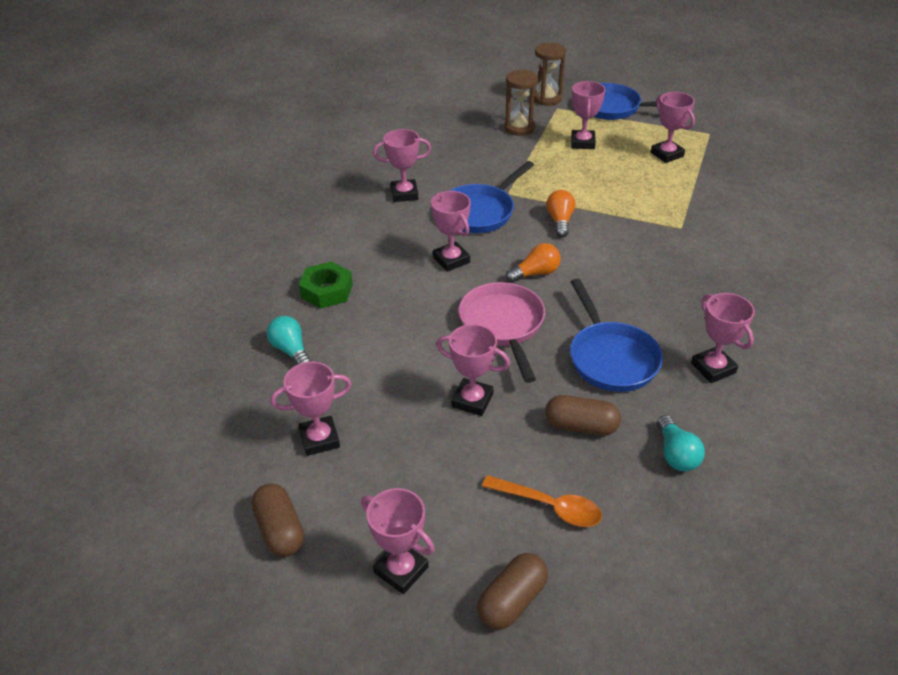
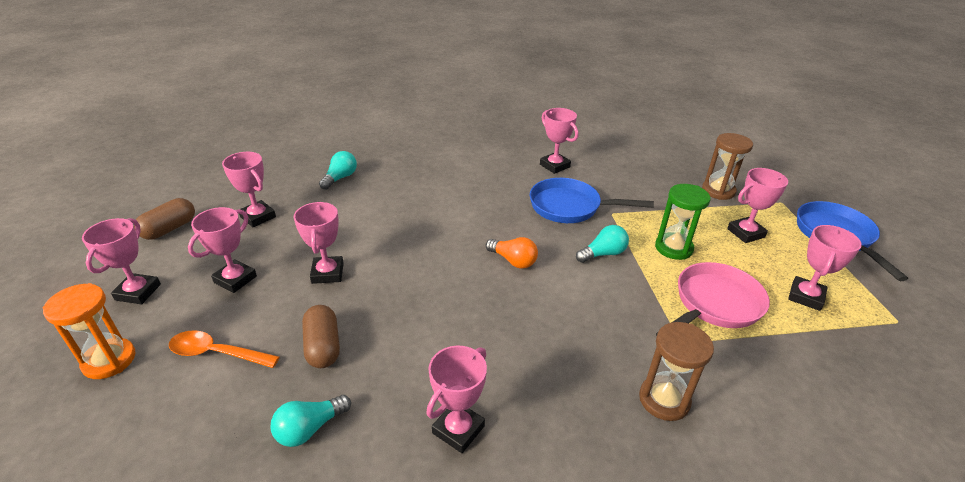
camera: 60 degrees right, 5 degrees down
(327, 291) = (412, 171): green nut -> none
(451, 260) = (492, 212): pink trophy -> pink trophy (235, 279)
(503, 326) = (429, 263): pink pan -> pink pan (714, 304)
(512, 601) = (109, 360): brown capsule -> orange hourglass
(547, 98) = (788, 192): brown hourglass -> brown hourglass (664, 400)
(549, 506) = (217, 353): orange spoon -> orange spoon turned 105 degrees clockwise
(560, 221) = (603, 254): orange light bulb -> turquoise light bulb
(577, 184) = (673, 248): none -> green hourglass
(610, 358) = (427, 342): blue pan -> none

